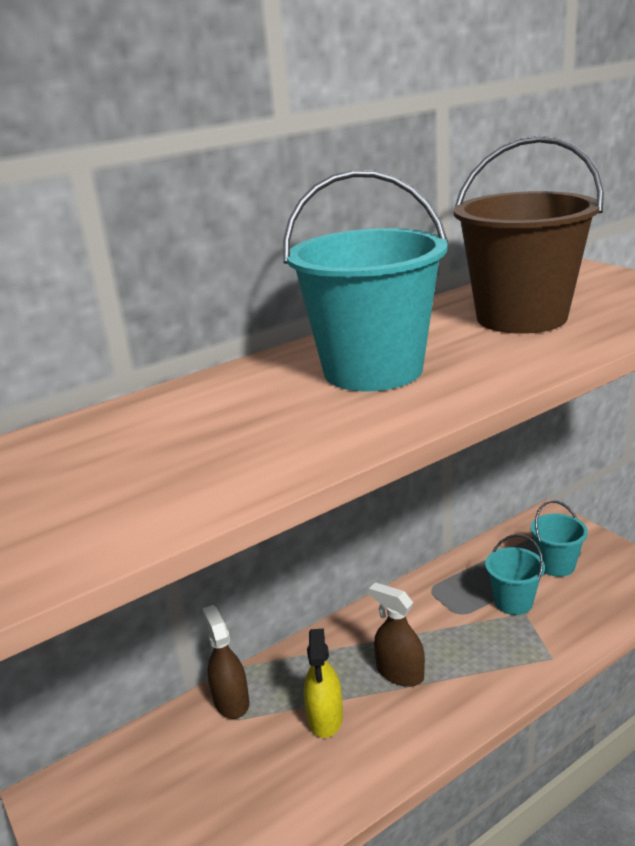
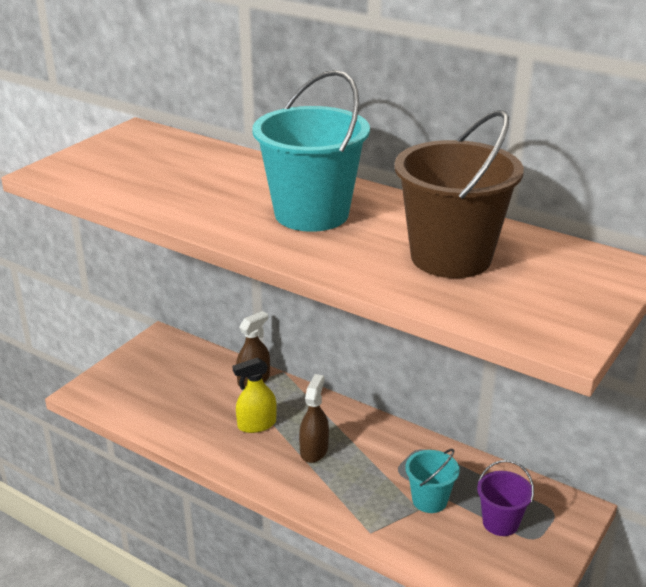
camera: 65 degrees right, 5 degrees up
(556, 565) = (500, 522): turquoise bucket -> purple bucket

